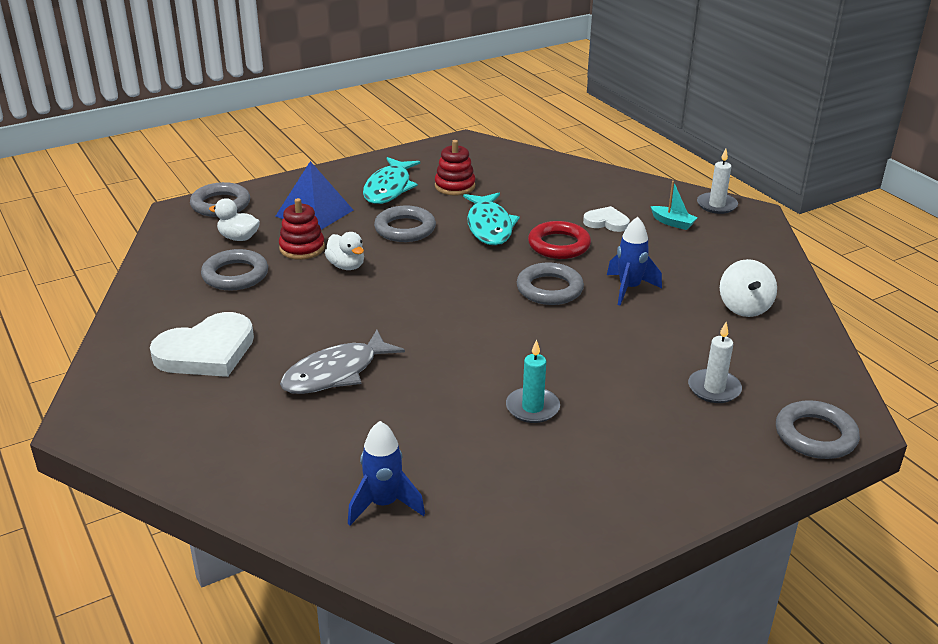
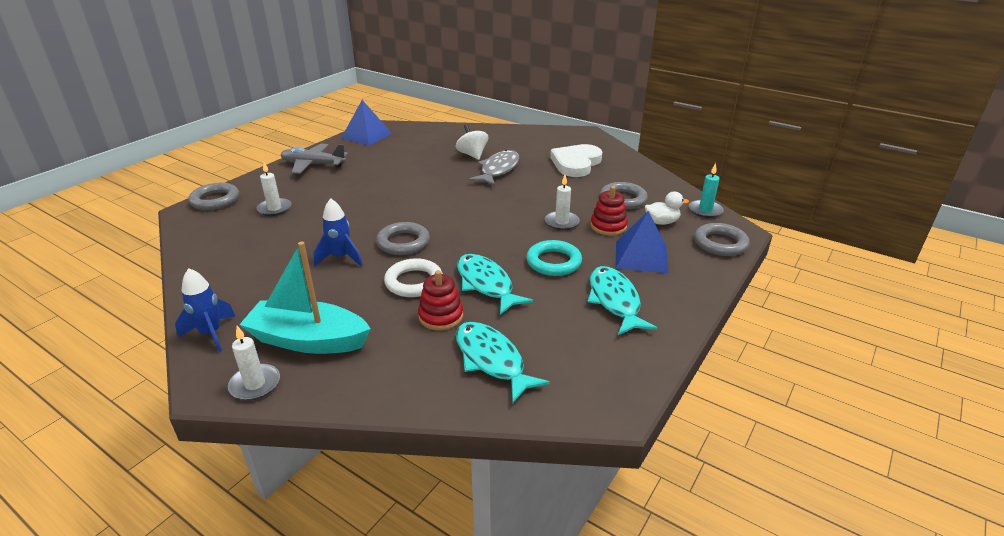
camera: 155 degrees right, 0 degrees up
(346, 266) = (561, 222): white duck -> white candle
(384, 504) = (429, 138): blue rocket -> blue rocket (211, 334)
(405, 229) = (553, 262): grey ring -> turquoise ring
(455, 186) = (557, 323): red stacking toy -> red stacking toy (441, 316)
(511, 561) = (366, 135): none -> blue pyramid
(527, 178) = (492, 360): none -> turquoise fish
(532, 408) = (381, 178): turquoise candle -> turquoise candle (705, 210)
(559, 245) = (414, 282): red ring -> white ring
(606, 222) = (378, 321): white heart -> none
(645, 484) = (313, 164): none -> grey plane
(673, 223) = (308, 340): turquoise boat -> turquoise boat, size x2.38
(744, 307) = (244, 266): white spinning top -> white spinning top (472, 155)

